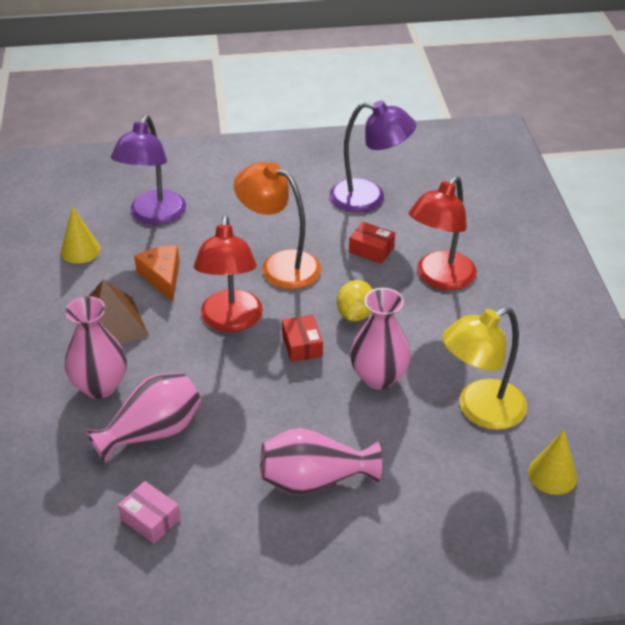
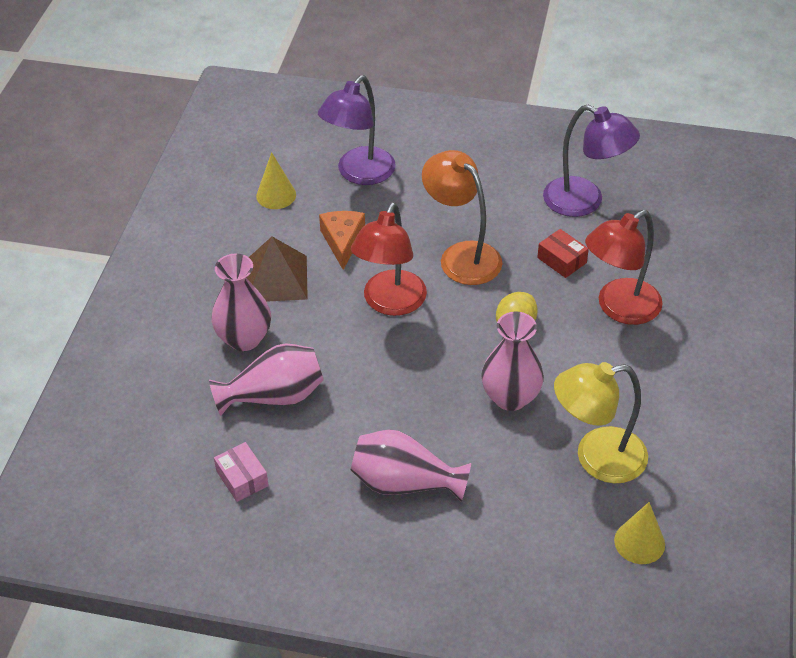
camera: 20 degrees right, 5 degrees up
(302, 345) = (449, 345): red box -> none

